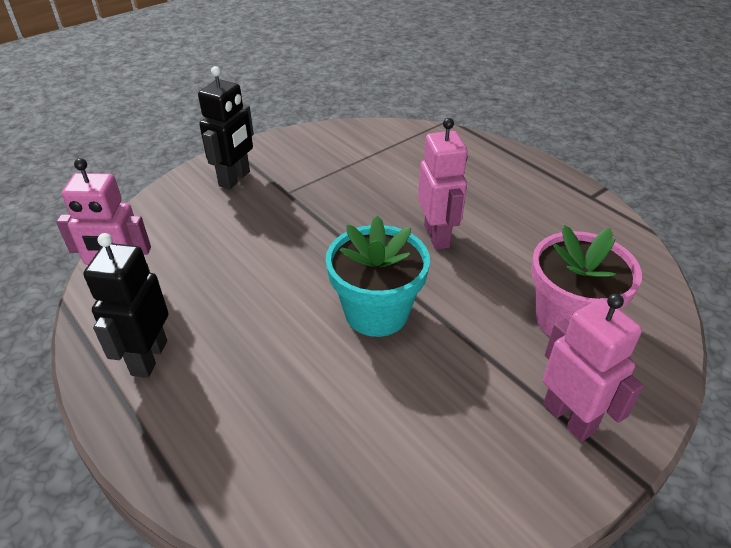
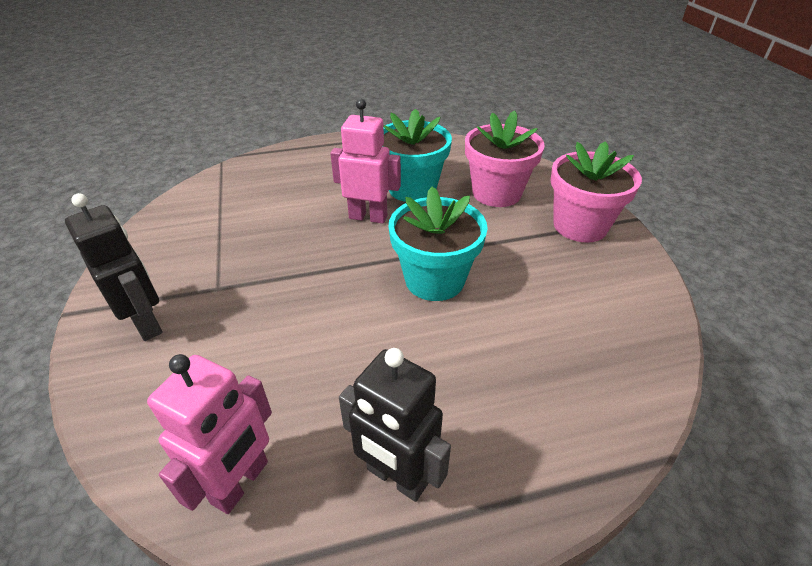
camera: 65 degrees left, 0 degrees up
(512, 249) = (412, 188): none -> turquoise flower pot
(569, 418) = (580, 226): pink robot -> pink flower pot

